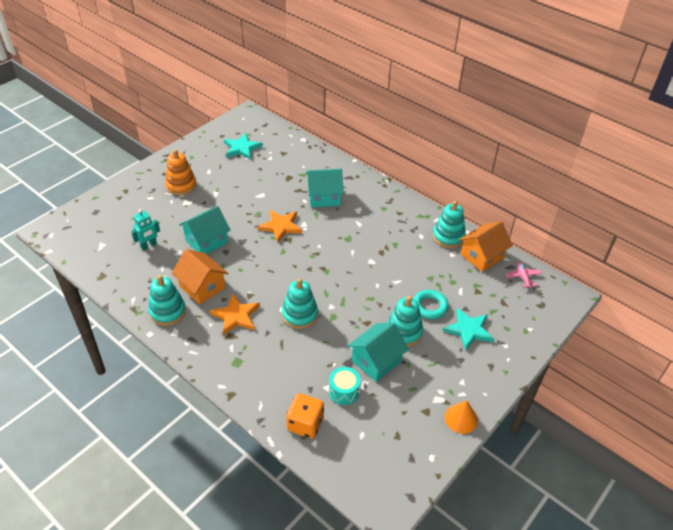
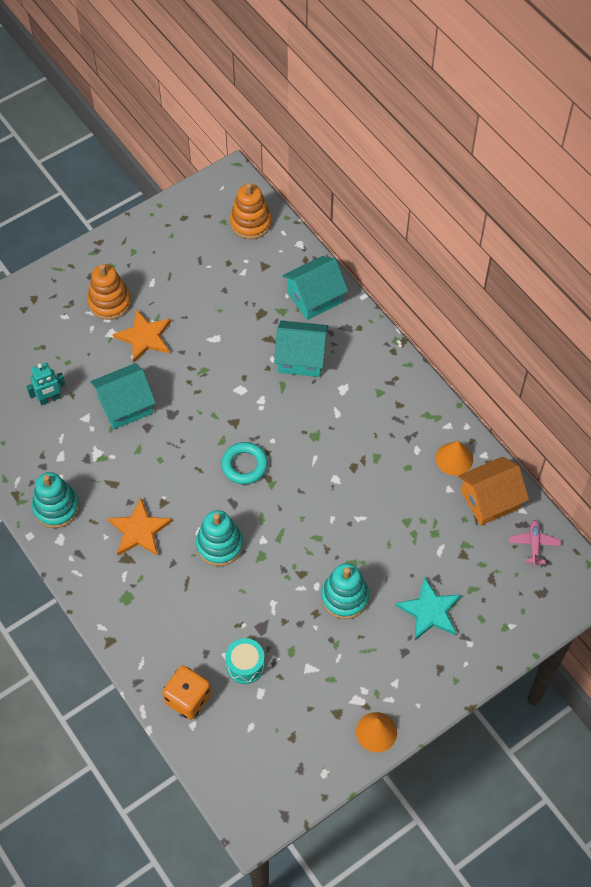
camera: 15 degrees right, 15 degrees up
(202, 287) = (106, 478): orange house -> none
(242, 148) = (207, 246): turquoise star -> none
(267, 133) = (250, 223): none -> orange stacking toy
(281, 226) = (229, 398): orange star -> orange star (145, 337)
(376, 361) = (297, 631): turquoise house -> turquoise house (314, 297)
(430, 306) = (391, 566): turquoise ring -> turquoise ring (244, 465)
(448, 237) = (454, 458): turquoise stacking toy -> orange cone

